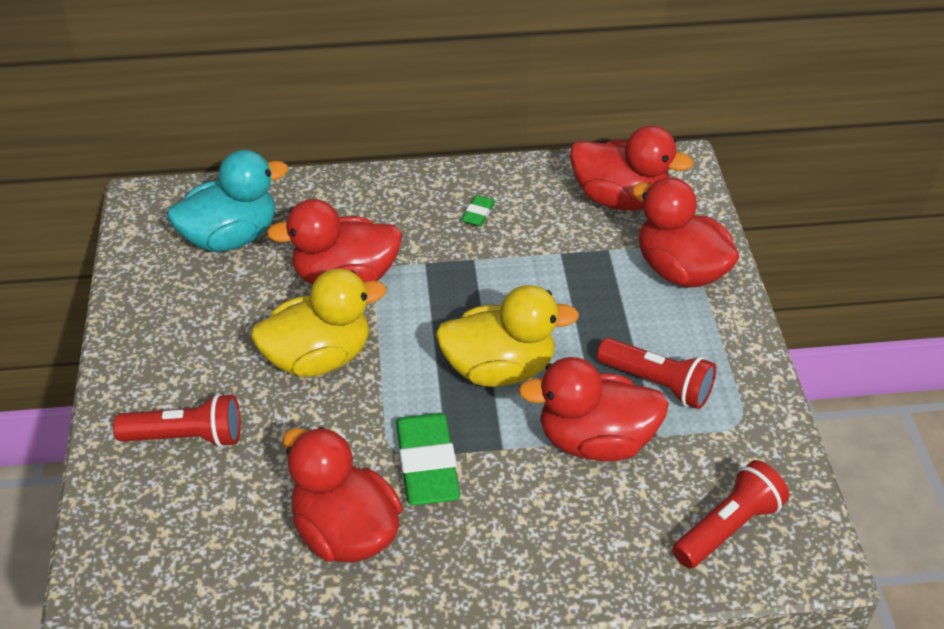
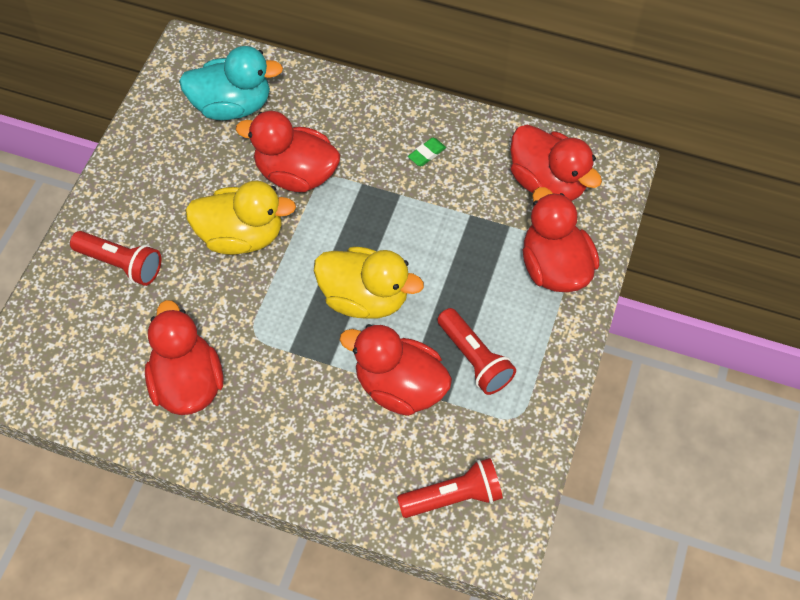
camera: 25 degrees right, 15 degrees up
(427, 464) = (270, 355): green eraser -> none

